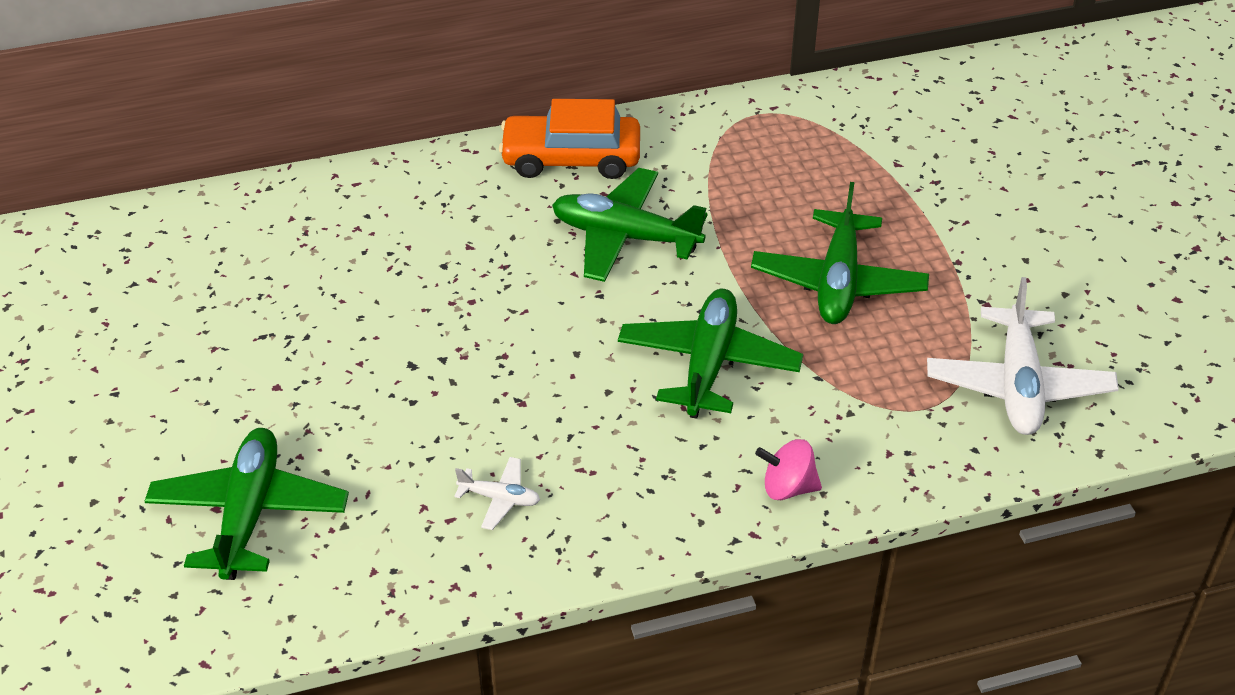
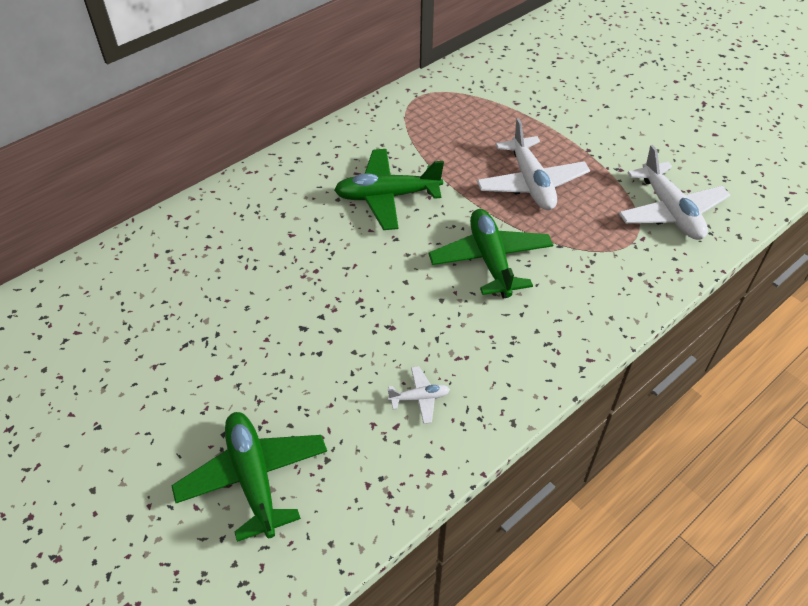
camera: 25 degrees left, 5 degrees up
(571, 158) = (321, 157): orange car -> none
(787, 487) = (589, 321): pink spinning top -> none
(838, 282) = (531, 183): green plane -> white plane

